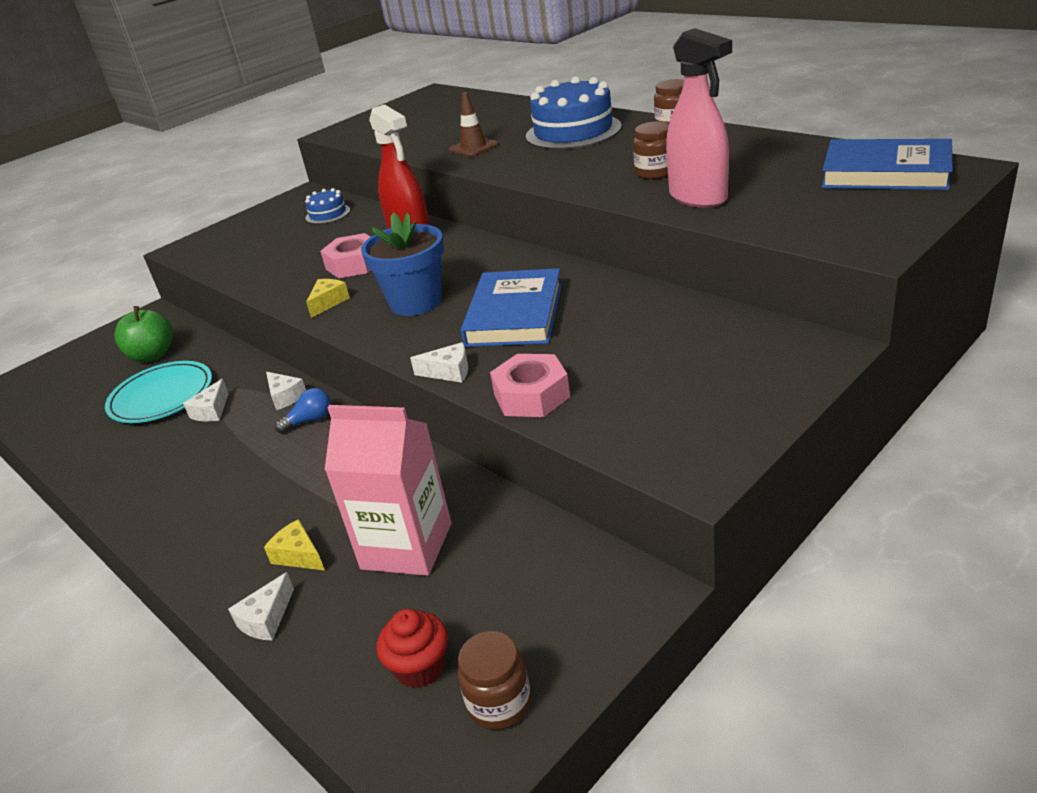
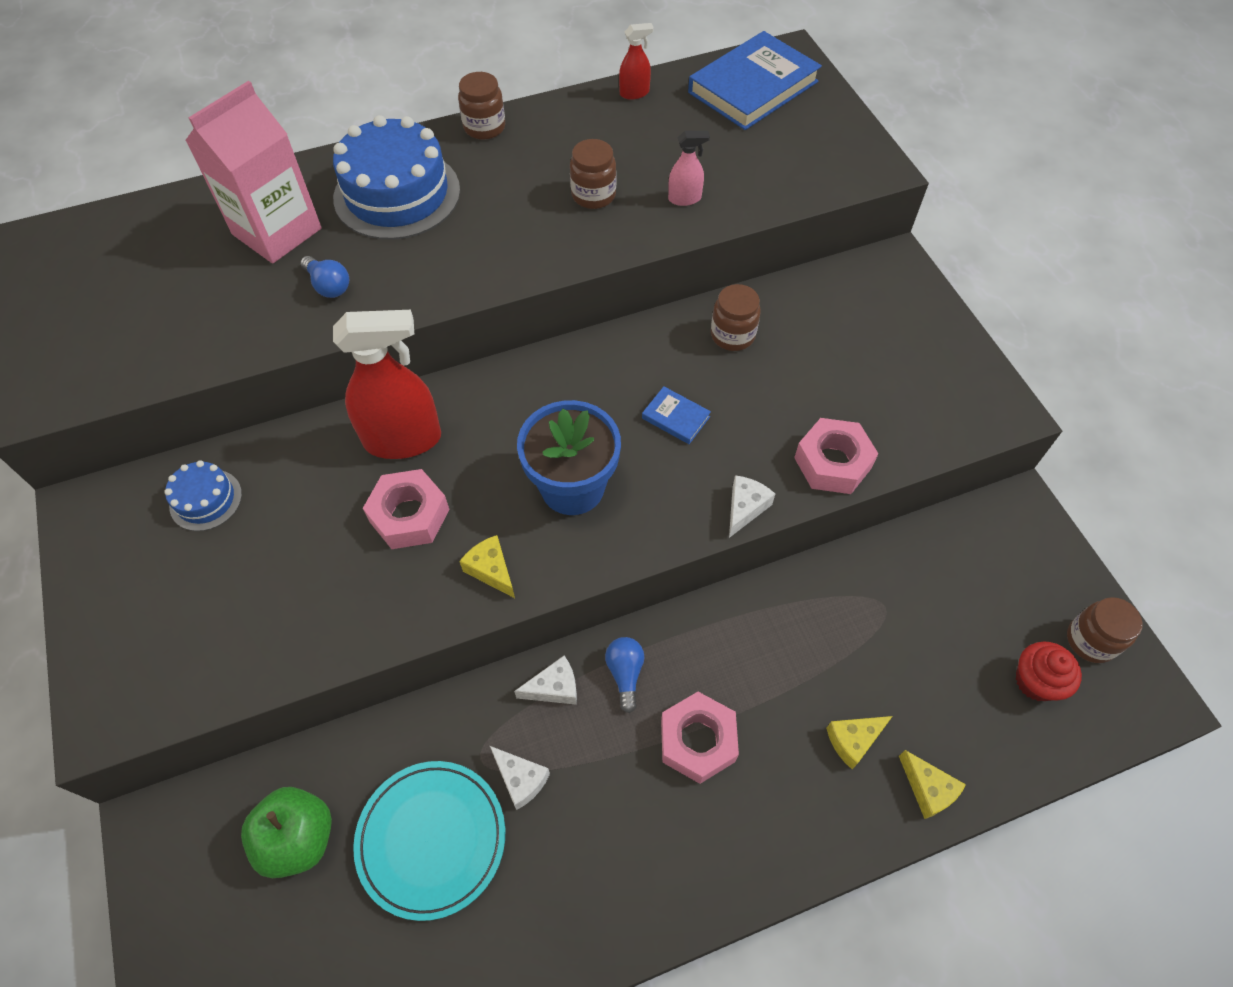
camera: 70 degrees left, 25 degrees up
(266, 619) = (928, 789): white cheese -> yellow cheese
(267, 473) = (697, 741): none -> pink nut
(406, 546) = (888, 645): pink carton -> pink carton (277, 231)
(473, 147) = (329, 286): brown traffic cone -> blue light bulb
(515, 314) = (675, 417): blue book -> blue book, size x0.44
(627, 306) = (732, 335): none -> brown jar
(698, 197) = (685, 198): pink spray bottle -> pink spray bottle, size x0.46
(793, 144) = (634, 93): none -> red spray bottle

